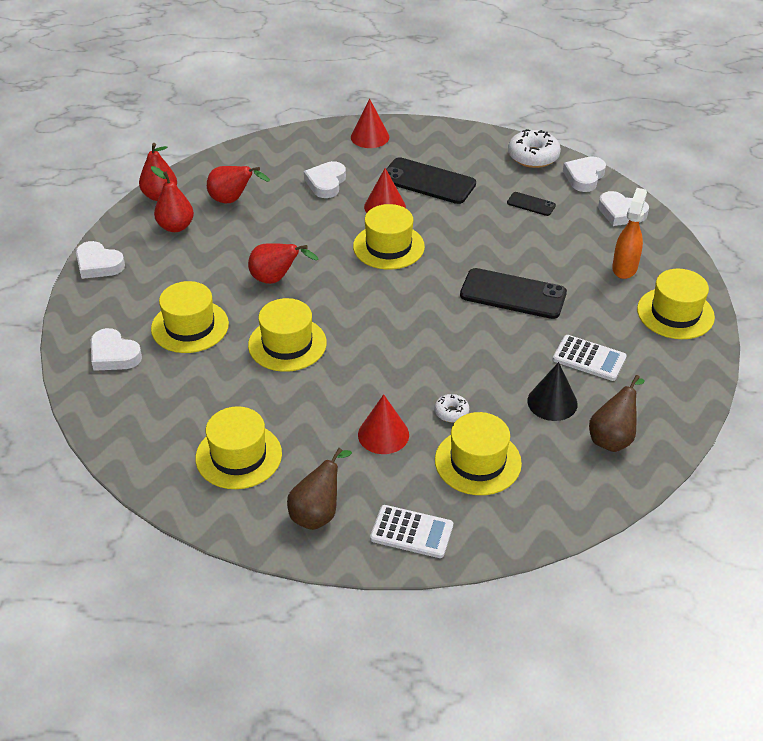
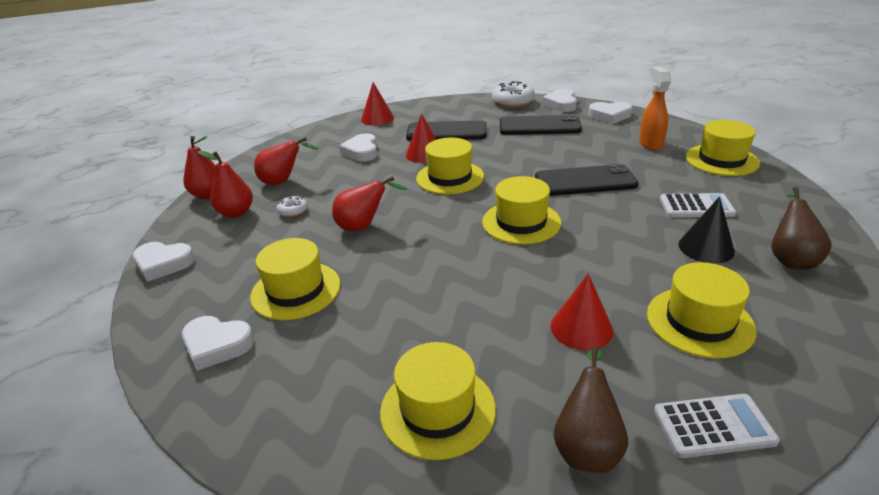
camera: 20 degrees left, 10 degrees down
(287, 344) = (413, 275): yellow hat -> yellow hat (521, 222)
(451, 412) = (627, 285): white donut -> white donut (293, 211)
(531, 204) = (539, 126): black phone -> black phone, size x2.02

